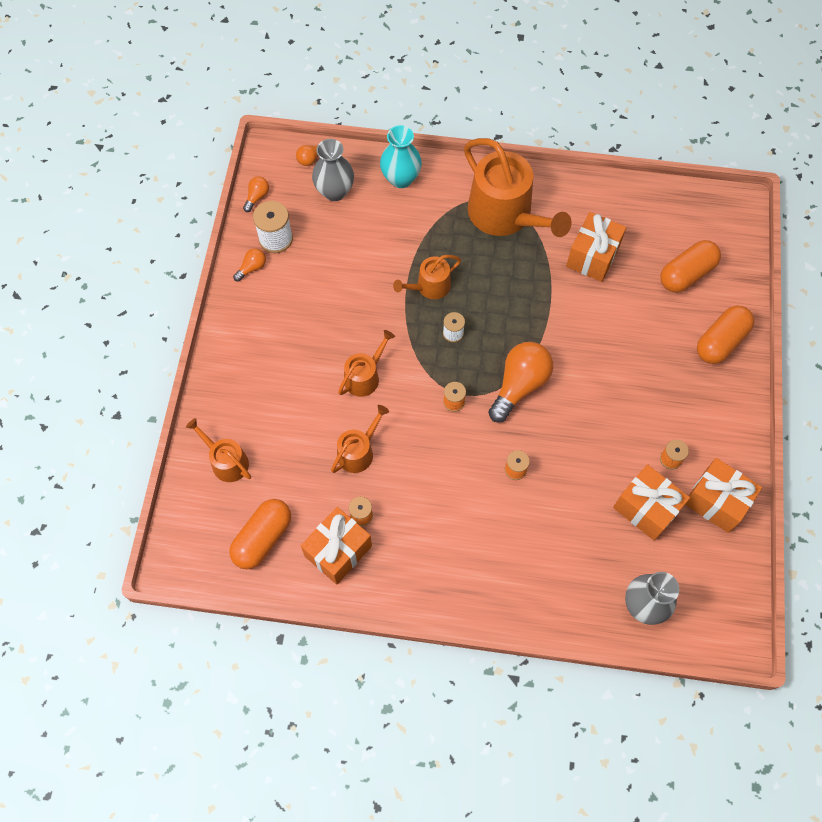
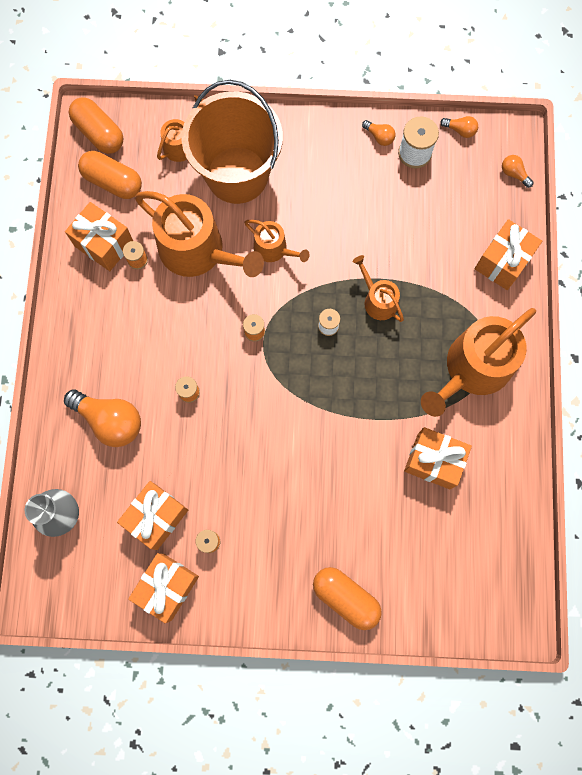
camera: 85 degrees right, 10 degrees up
(274, 406) = (237, 175): none -> orange bucket
(335, 191) = (477, 200): grey vase -> none
(358, 451) = (198, 251): orange watering can -> orange watering can, size x1.96
(401, 178) = (502, 262): turquoise vase -> orange gift
(519, 385) = (277, 392): orange light bulb -> orange light bulb (110, 420)
(686, 274) = (424, 562): orange capsule -> orange capsule (99, 133)

